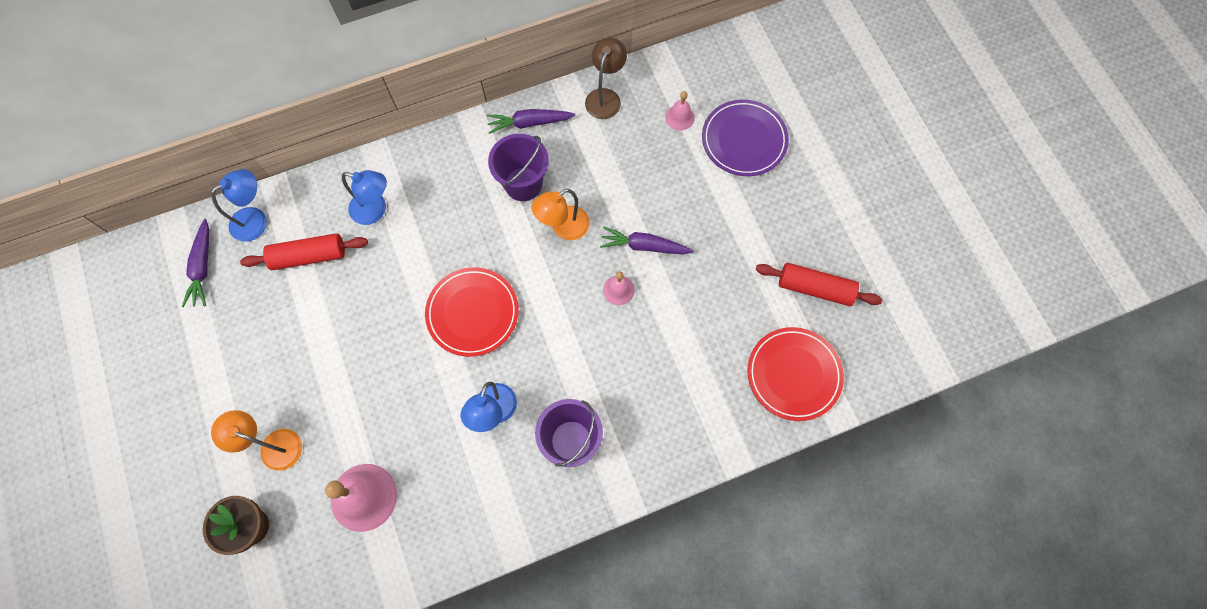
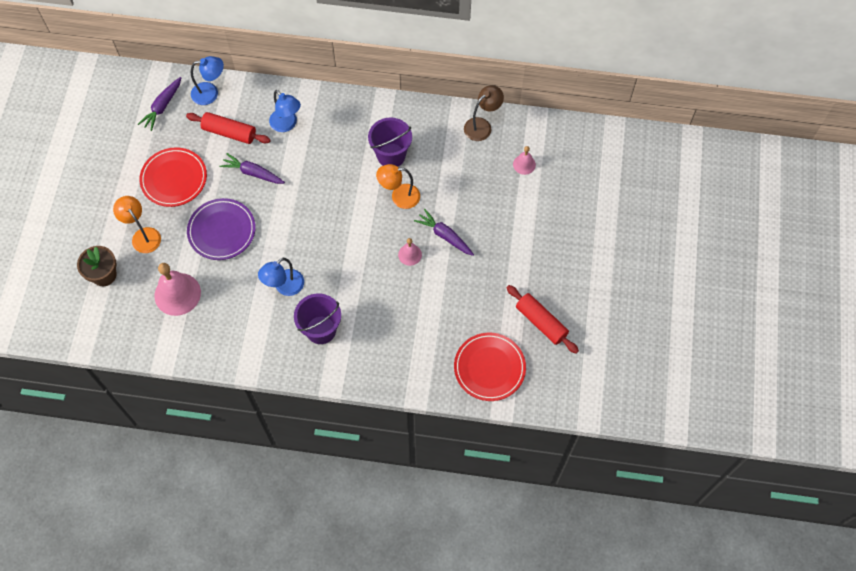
camera: 30 degrees right, 5 degrees down
(472, 313) = (308, 220): red plate -> red plate (174, 179)
(529, 123) = (420, 118): purple carrot -> purple carrot (253, 173)
(744, 140) = (558, 201): purple plate -> purple plate (222, 231)

